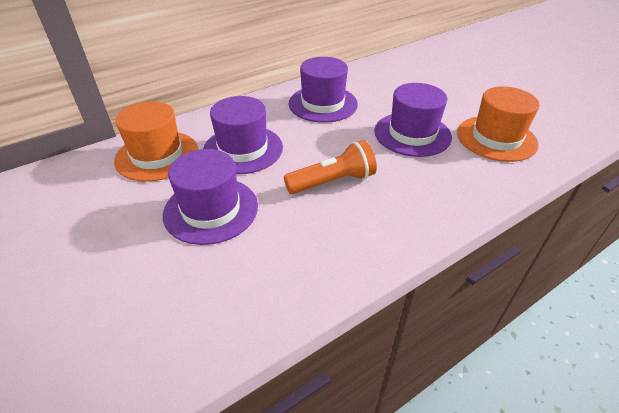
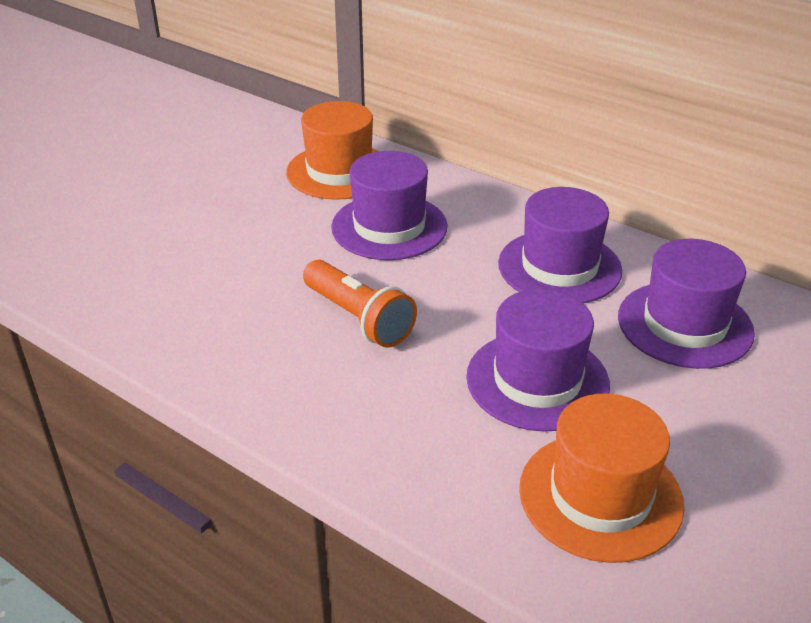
camera: 70 degrees right, 5 degrees down
(211, 210) = (259, 238): purple hat -> purple hat (684, 324)

